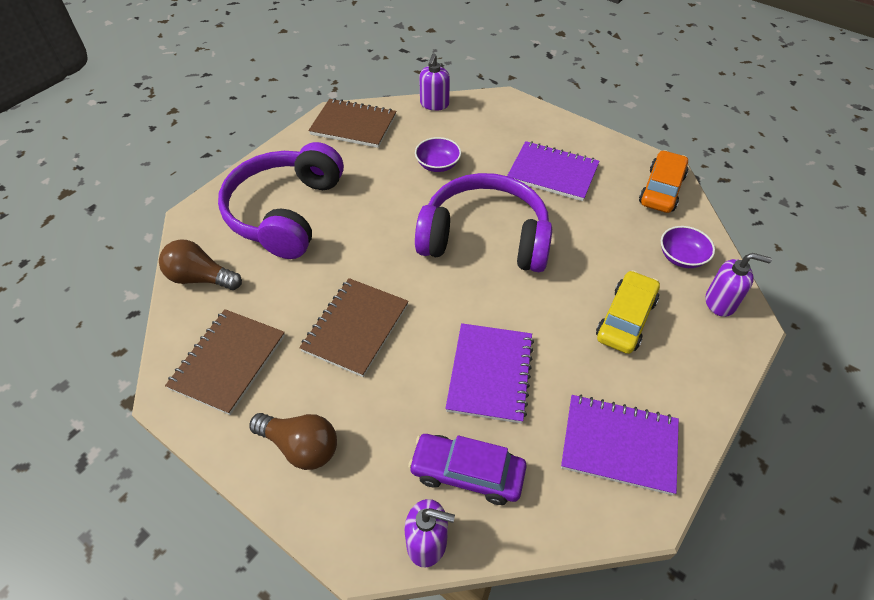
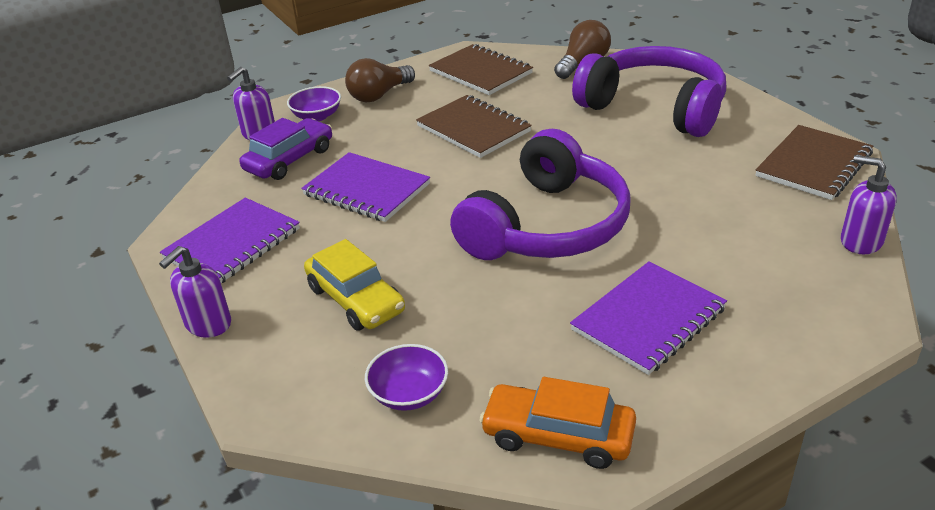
camera: 115 degrees right, 15 degrees down
(438, 165) = (704, 217): purple bowl -> purple bowl (317, 116)
(661, 189) = (558, 436): orange car -> orange car turned 150 degrees clockwise
(720, 302) = (312, 398): purple soap dispenser -> purple soap dispenser (208, 324)

